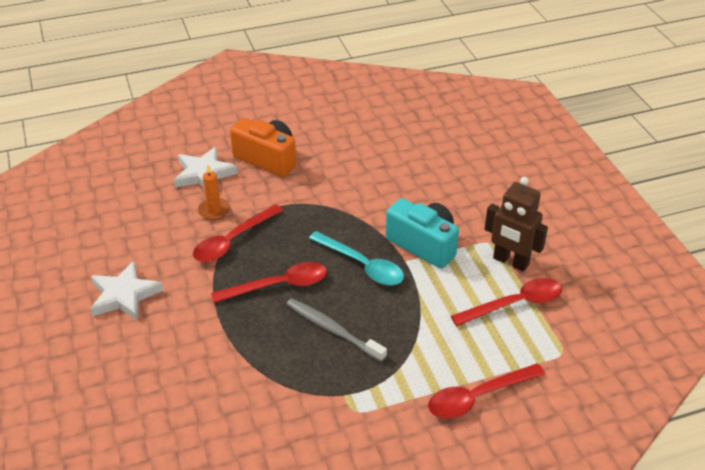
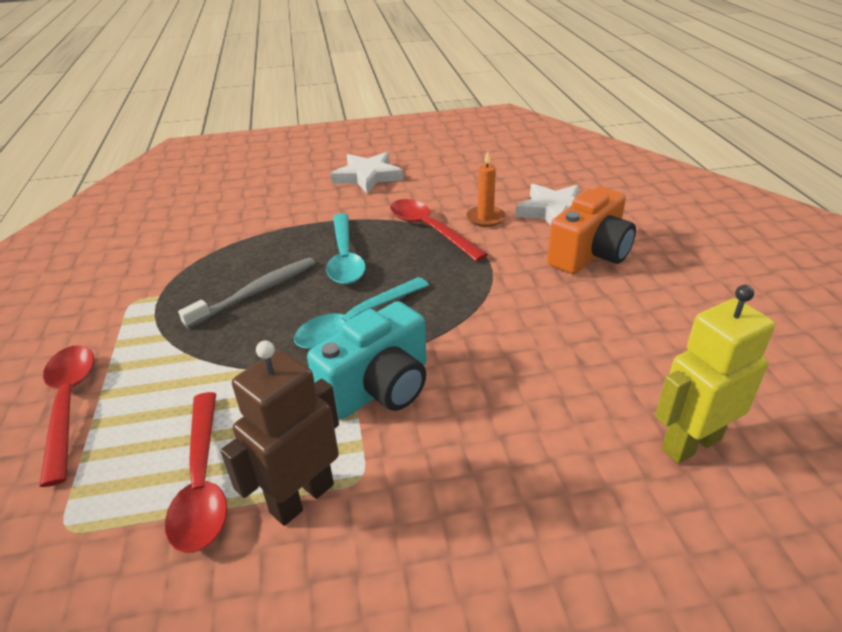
camera: 100 degrees right, 5 degrees down
(278, 286) = (345, 258): red spoon -> turquoise spoon
(435, 135) = (690, 443): none -> yellow robot

